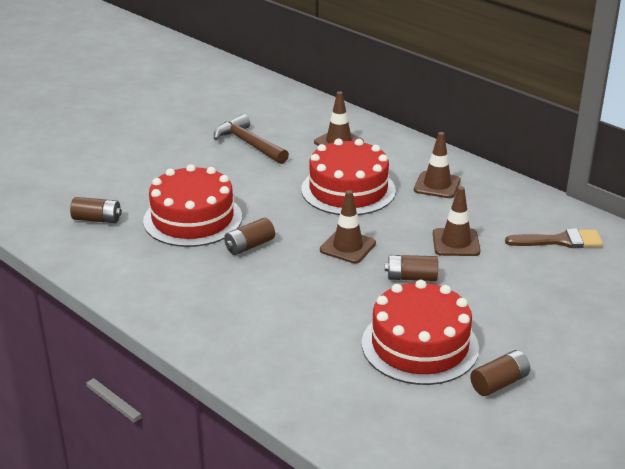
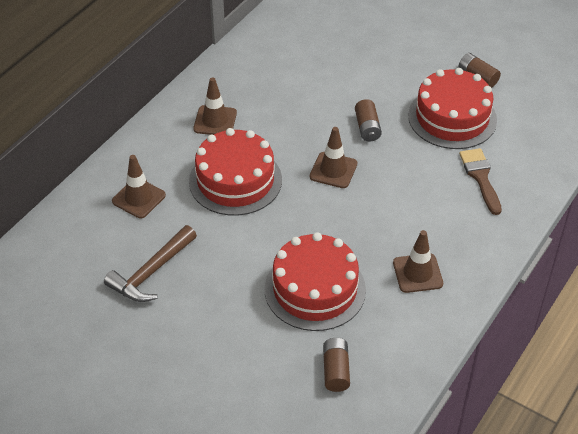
camera: 100 degrees left, 15 degrees up
(249, 246) = (350, 237): brown battery -> none
(456, 243) = (309, 105): brown traffic cone -> brown traffic cone (417, 273)
(560, 241) = (290, 48): brown brush -> brown brush (480, 177)

